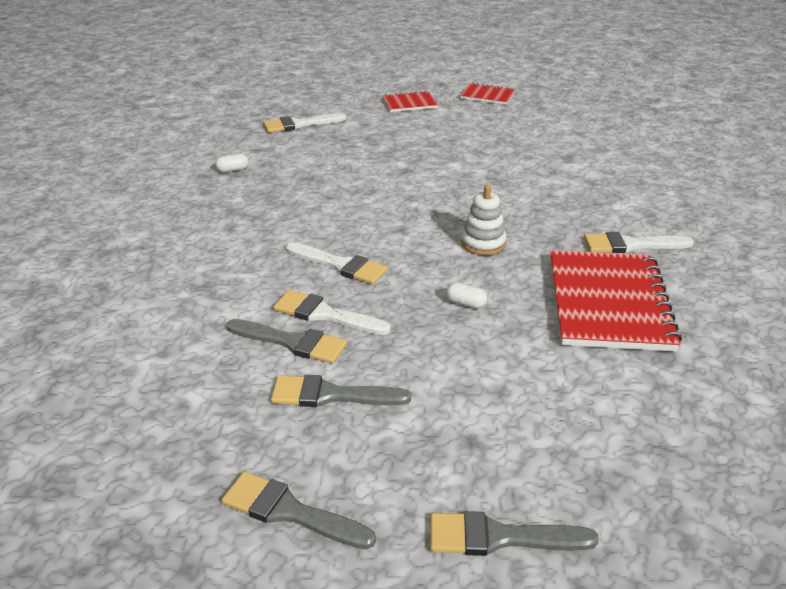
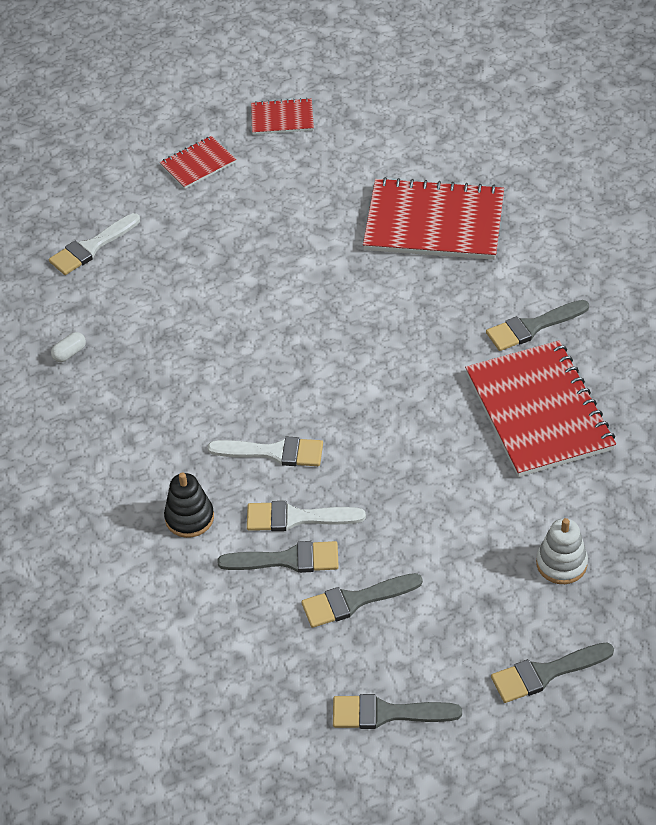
camera: 20 degrees left, 15 degrees up
(232, 287) = (189, 518): none -> black stacking toy
(465, 303) = (415, 458): white capsule -> none
(483, 243) = (394, 374): white stacking toy -> white stacking toy (561, 563)
(574, 167) = (434, 223): none -> red notebook
(630, 245) = (532, 327): white brush -> grey brush

